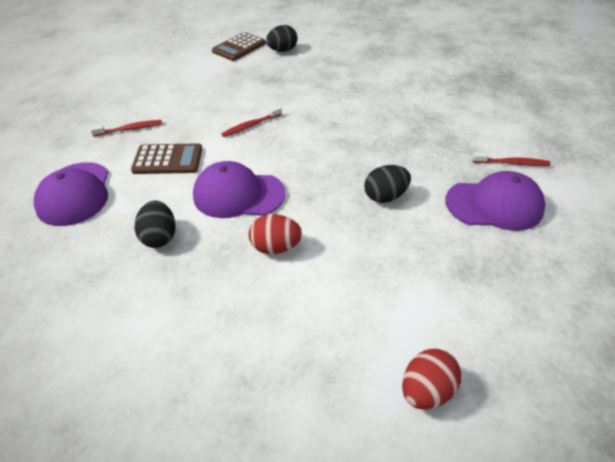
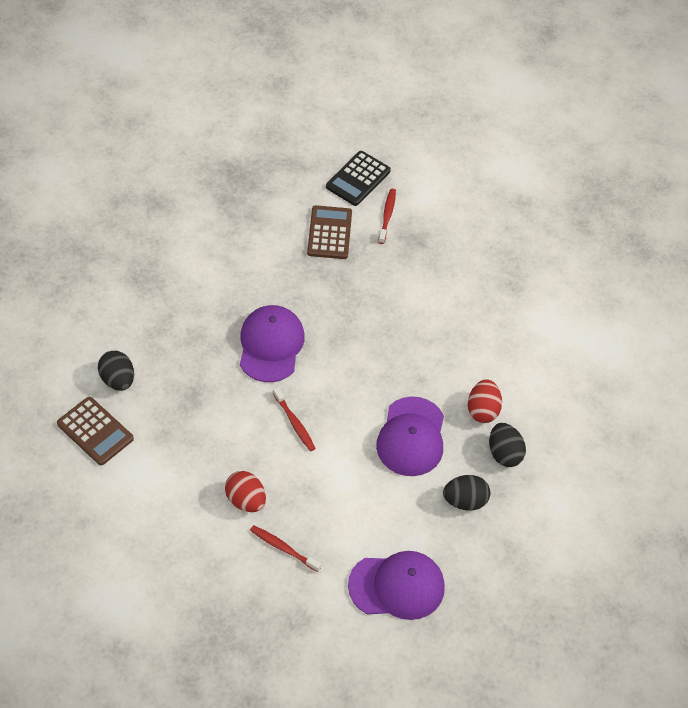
camera: 90 degrees left, 10 degrees up
(130, 129) = (283, 548): red toothbrush -> red toothbrush turned 45 degrees counterclockwise
(168, 160) = (348, 503): brown calculator -> brown calculator (329, 233)
(385, 197) = (424, 320): black egg -> black egg (504, 453)
(426, 391) = (612, 334): red egg -> red egg (246, 500)
(494, 205) = (441, 246): purple cap -> purple cap (270, 345)
(547, 142) = (358, 179): none -> black calculator

